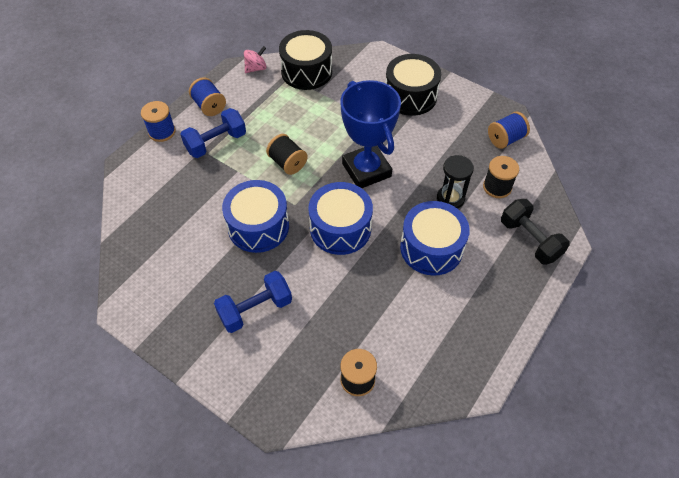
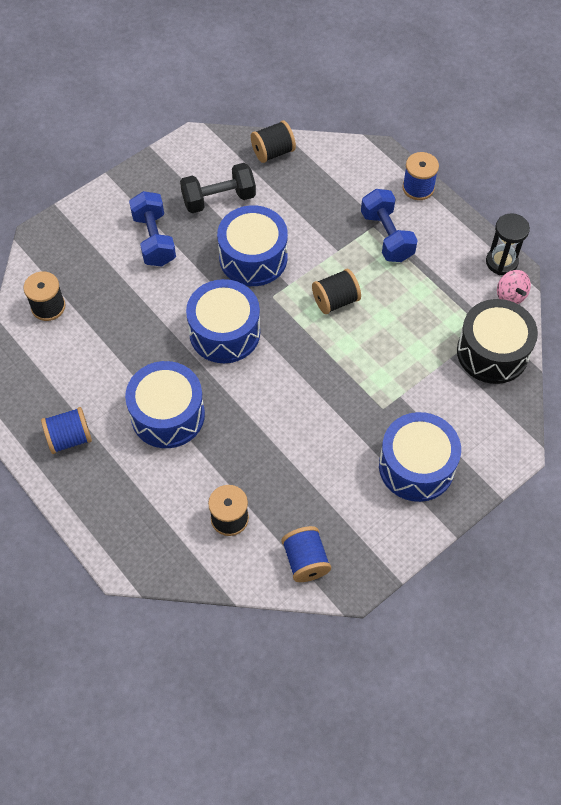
camera: 105 degrees right, 5 degrees up
(133, 239) = (273, 152): none -> black spool
(209, 106) = (450, 237): blue spool -> blue spool (69, 438)
(366, 170) = (300, 379): blue trophy -> none
(410, 96) = (416, 466): black drum -> blue drum
(450, 198) = (229, 458): black hourglass -> black hourglass (501, 262)
(529, 240) = (141, 524): black dumbbell -> black dumbbell (219, 199)

